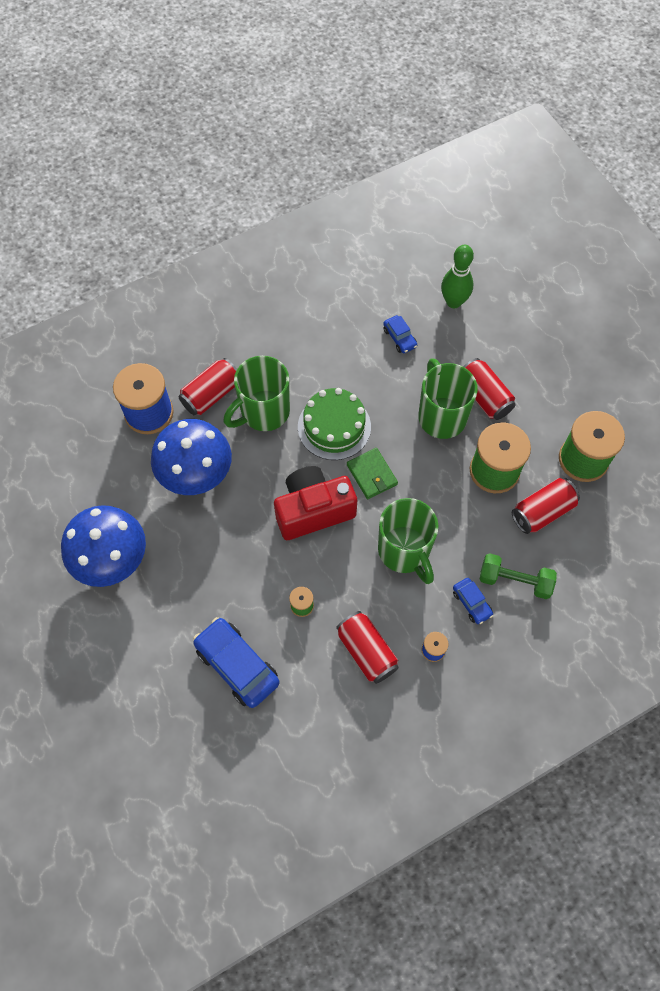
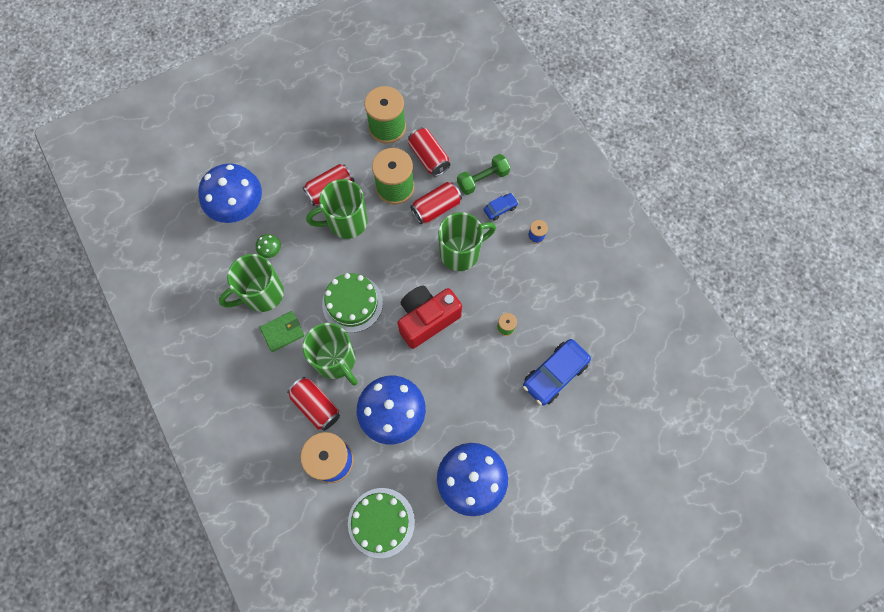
camera: 90 degrees left, 5 degrees up
(77, 465) = (381, 522): none -> green cake
(313, 510) = (427, 319): red camera -> red camera turned 75 degrees clockwise
(345, 333) = (262, 294): none -> green mug
(366, 651) = (539, 281): red can -> red can (436, 208)
(372, 475) = (396, 275): green wallet -> green wallet (282, 332)
(399, 338) = (271, 251): blue car -> green mushroom
(453, 302) = (239, 208): green bowling pin -> blue mushroom
(514, 581) = (483, 179): green dumbbell -> green dumbbell turned 45 degrees clockwise

